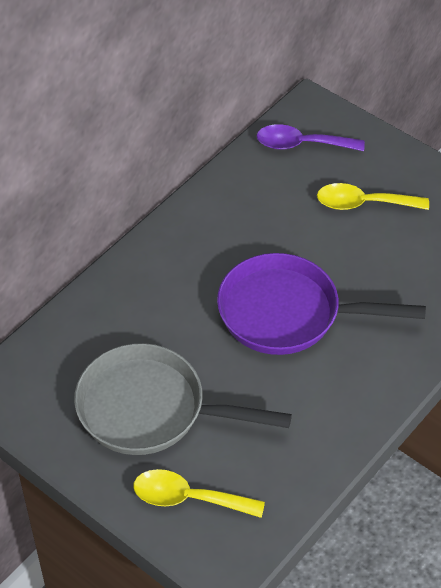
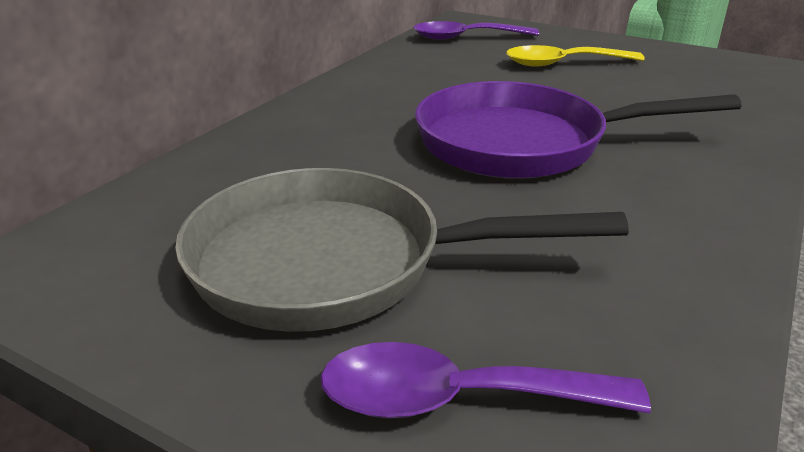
camera: 10 degrees left, 20 degrees down
(188, 498) = (457, 399): yellow spoon -> purple spoon

